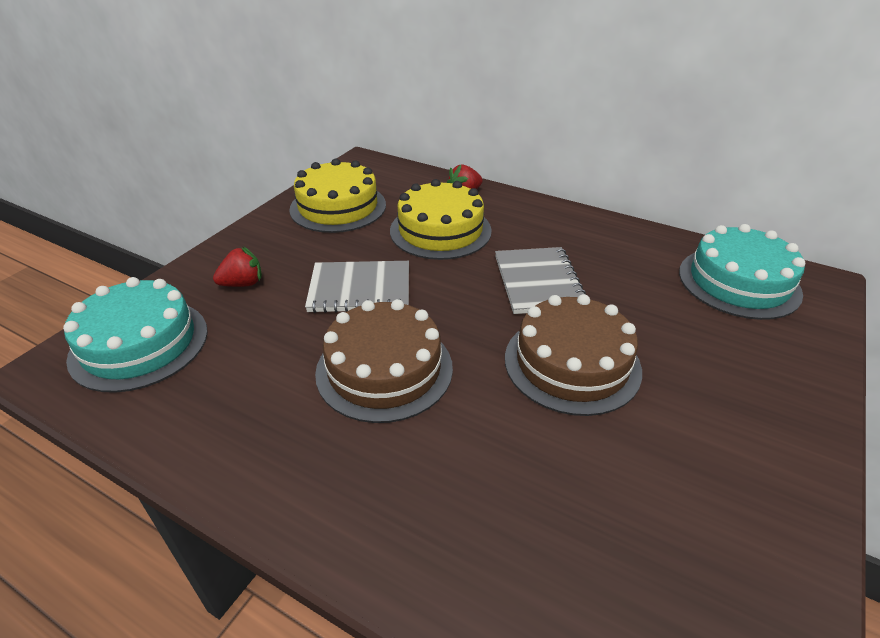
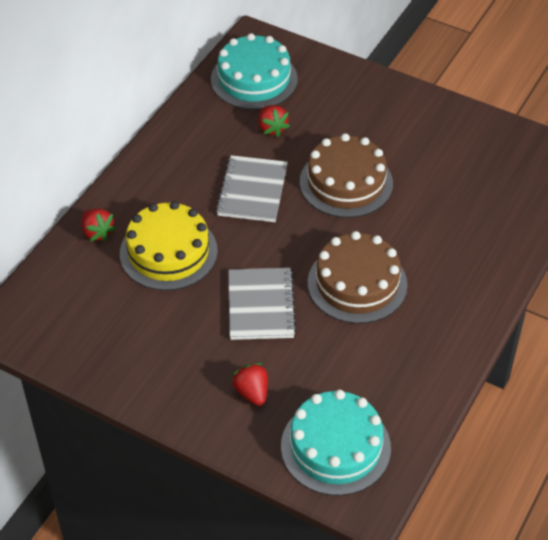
camera: 90 degrees left, 10 degrees up
(338, 207) = (115, 336): yellow cake -> none
(538, 282) = (252, 191): grey notebook -> grey notebook turned 75 degrees counterclockwise
(653, 297) = (272, 128): none -> red strawberry

